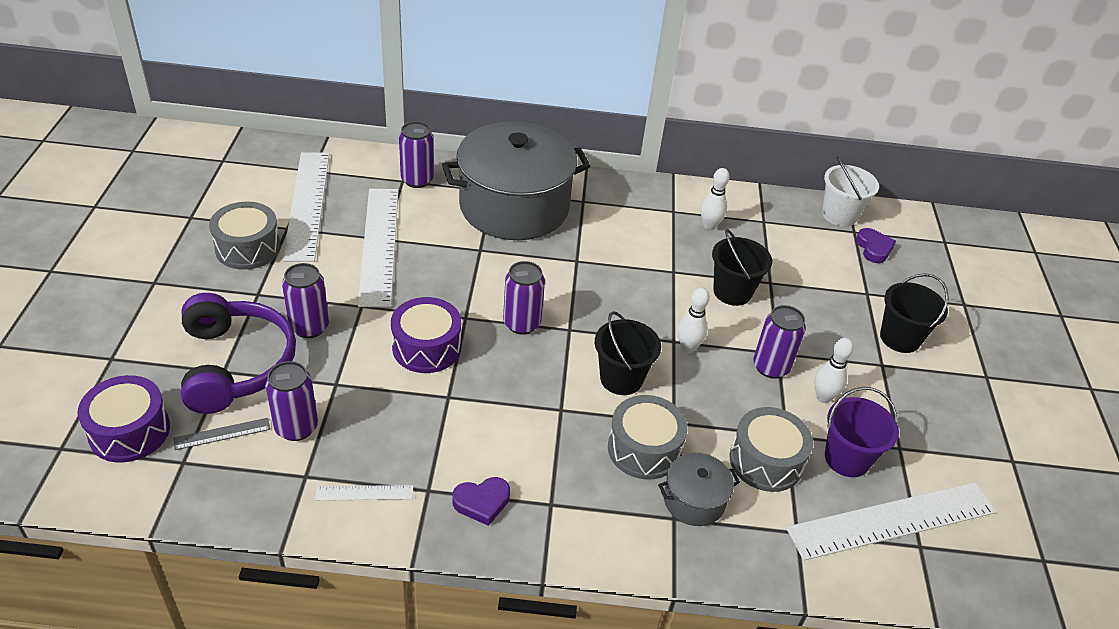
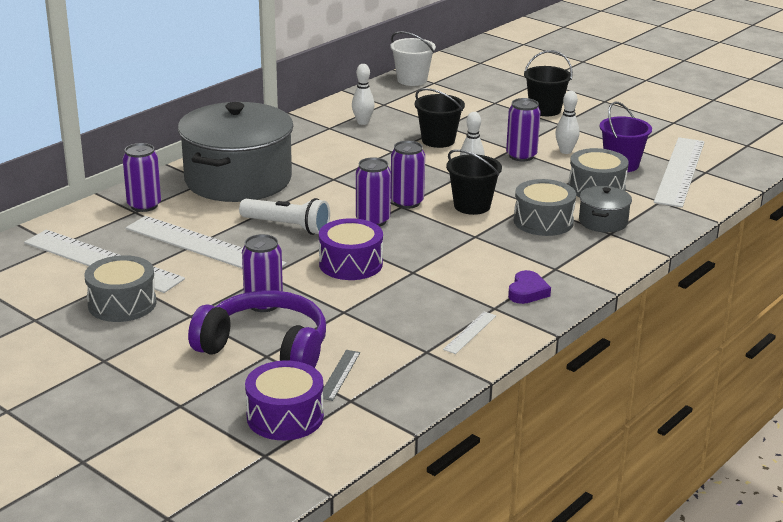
camera: 50 degrees left, 15 degrees down
(296, 427) = (371, 341): purple can -> purple can (407, 202)
(458, 275) = (287, 226): none -> white flashlight
(873, 248) = (457, 84): purple heart -> none

